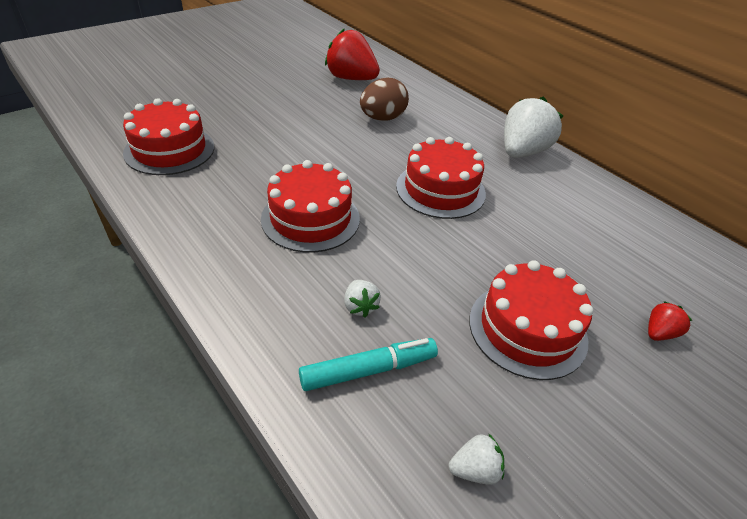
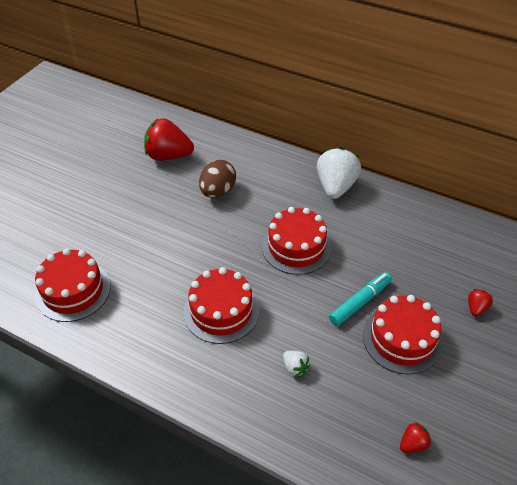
camera: 20 degrees left, 5 degrees up
(368, 370) = (324, 410): turquoise marker -> turquoise marker (360, 302)
(475, 470) = (413, 444): white strawberry -> red strawberry

